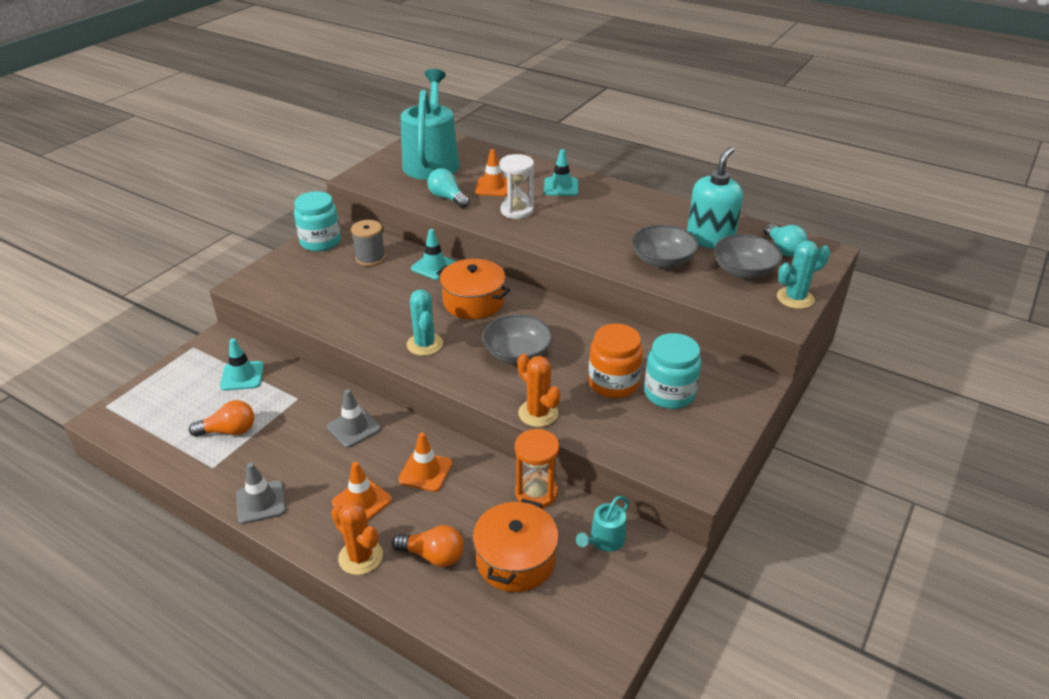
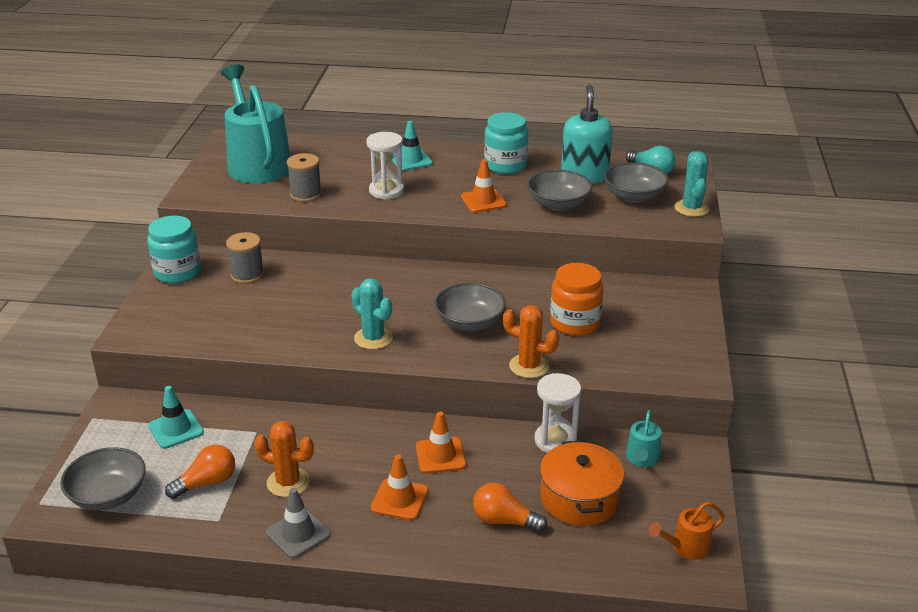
camera: 25 degrees left, 5 degrees down
(154, 416) = (108, 495): none -> grey bowl
(354, 428) = (338, 440): grey traffic cone -> none
(360, 557) = (437, 545): orange cactus -> orange cactus (288, 482)
(433, 555) = (504, 520): orange light bulb -> orange light bulb turned 150 degrees counterclockwise
(434, 266) = (322, 267): turquoise traffic cone -> none
(447, 198) = (306, 194): turquoise light bulb -> grey spool
(473, 301) = (389, 288): orange pot -> none
(493, 187) = (343, 174): orange traffic cone -> orange traffic cone (483, 201)
(536, 493) = (555, 440): orange hourglass -> white hourglass
(581, 651) = (686, 547): none -> orange watering can
(669, 393) = (628, 318): turquoise jar -> turquoise jar (505, 165)
(795, 298) = (691, 208): turquoise cactus -> turquoise cactus turned 45 degrees counterclockwise

